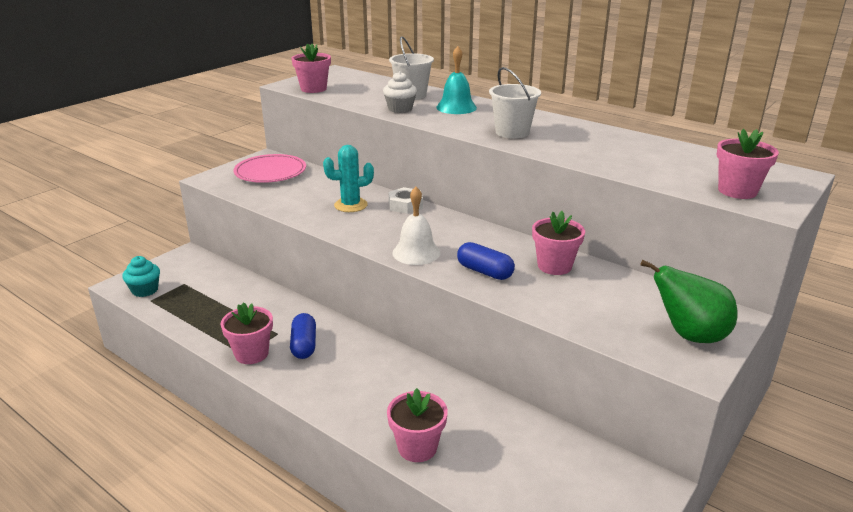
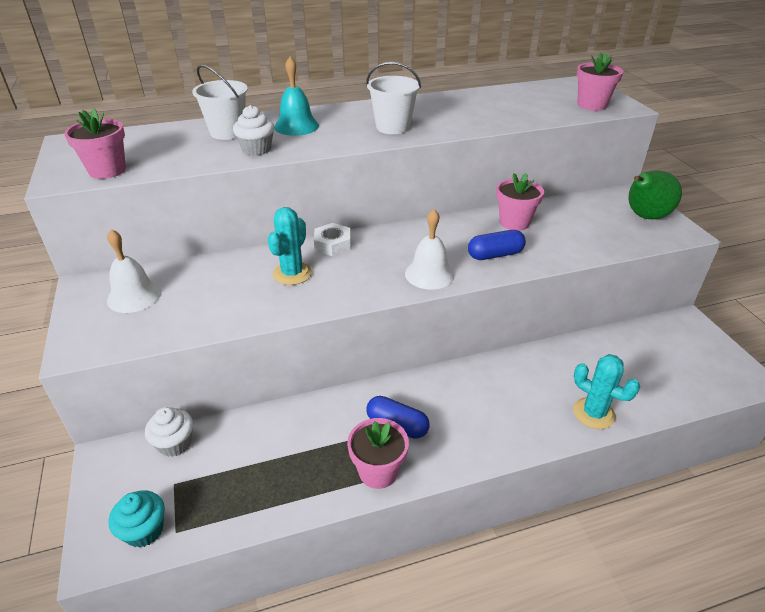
camera: 55 degrees left, 10 degrees up
(215, 269) = (175, 443): none -> white cupcake
(270, 172) = (134, 296): pink plate -> white bell
(417, 447) = (593, 413): pink flower pot -> turquoise cactus

